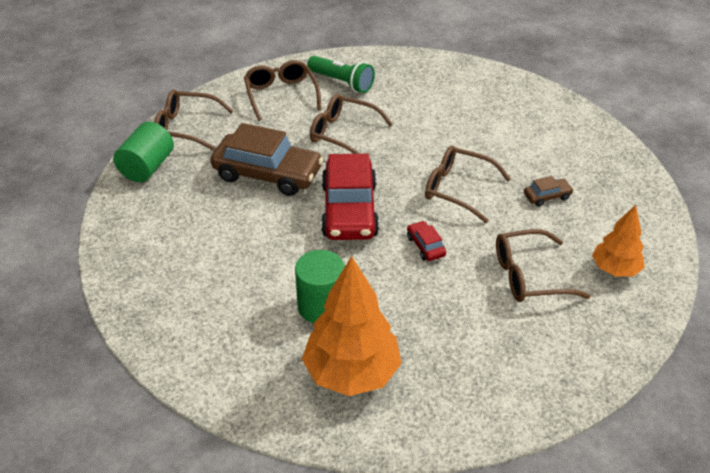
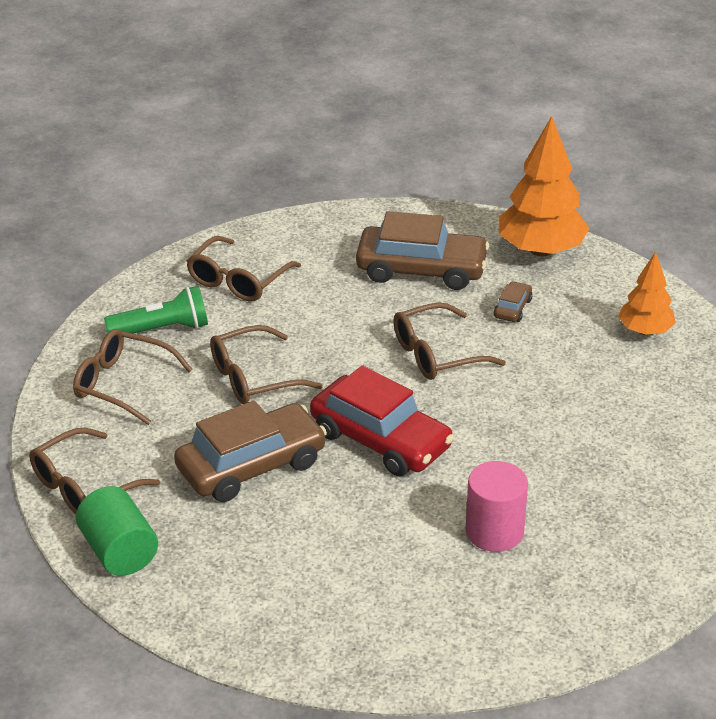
camera: 50 degrees left, 5 degrees down
(321, 306) = (494, 531): green cylinder -> pink cylinder
(351, 373) = (598, 557): orange tree -> orange tree (540, 250)
(425, 246) = (490, 420): red car -> none
(527, 140) = (421, 269): none -> brown car
(529, 276) = (598, 382): brown glasses -> brown glasses (238, 280)

